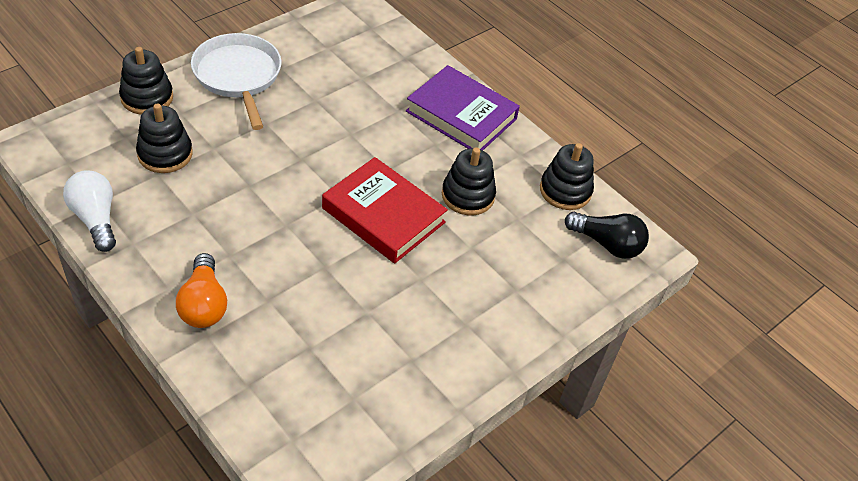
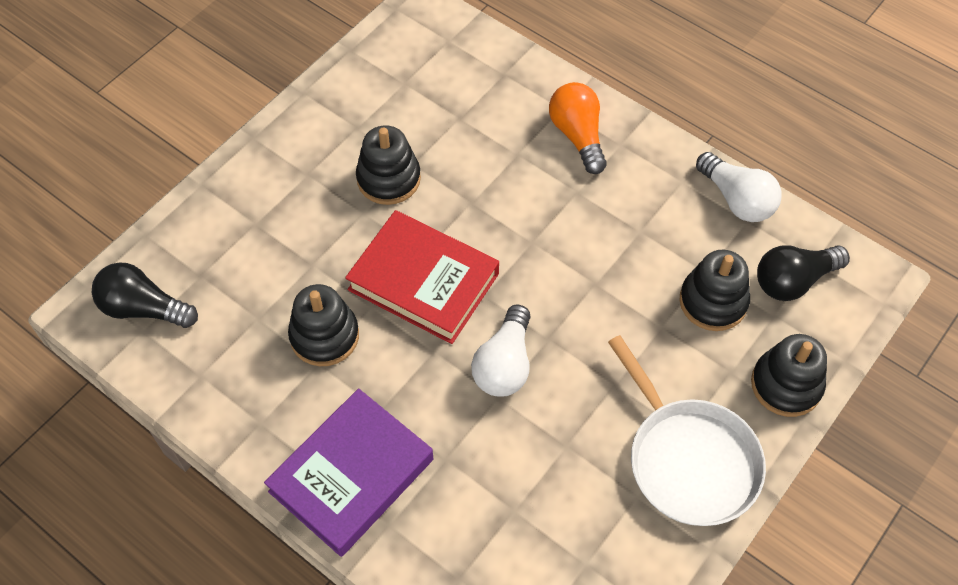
camera: 175 degrees right, 10 degrees up
(94, 153) = (793, 281): none -> black light bulb
(339, 150) = (504, 364): none -> white light bulb
(461, 115) = (351, 475): purple book -> purple book turned 75 degrees counterclockwise
(565, 191) = (196, 377): black stacking toy -> black stacking toy (388, 179)

